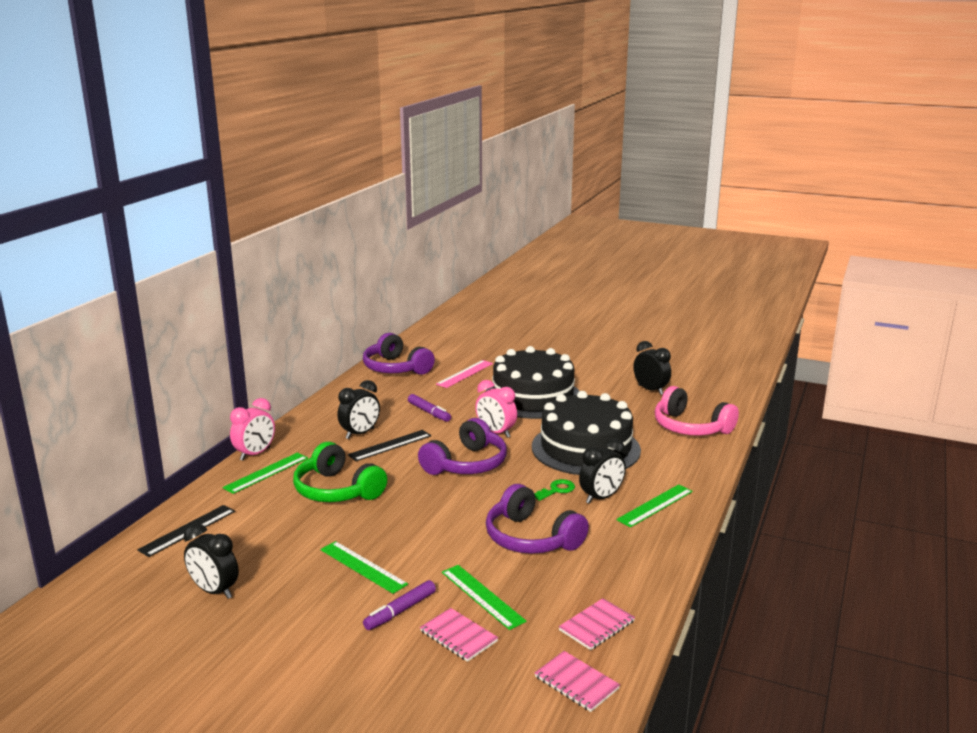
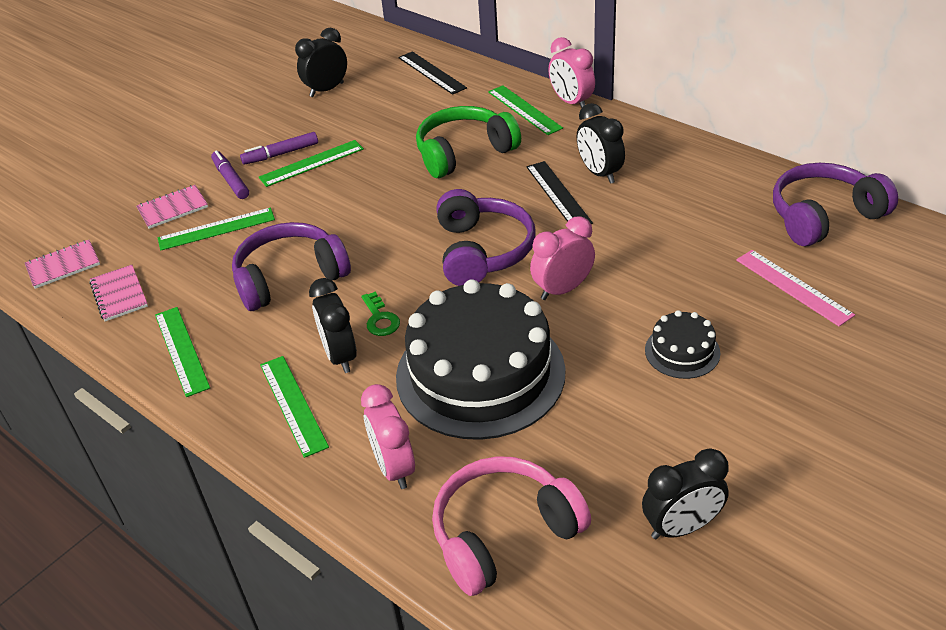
camera: 110 degrees right, 20 degrees up
(429, 412) = (649, 234): purple marker -> purple marker (281, 154)
(466, 464) = (482, 251): purple headphones -> purple headphones turned 150 degrees counterclockwise
(533, 397) = (682, 351): black cake -> black cake, size x0.44
(638, 567) = (182, 350): none -> green ruler
(675, 462) = (394, 467): none -> pink clock

